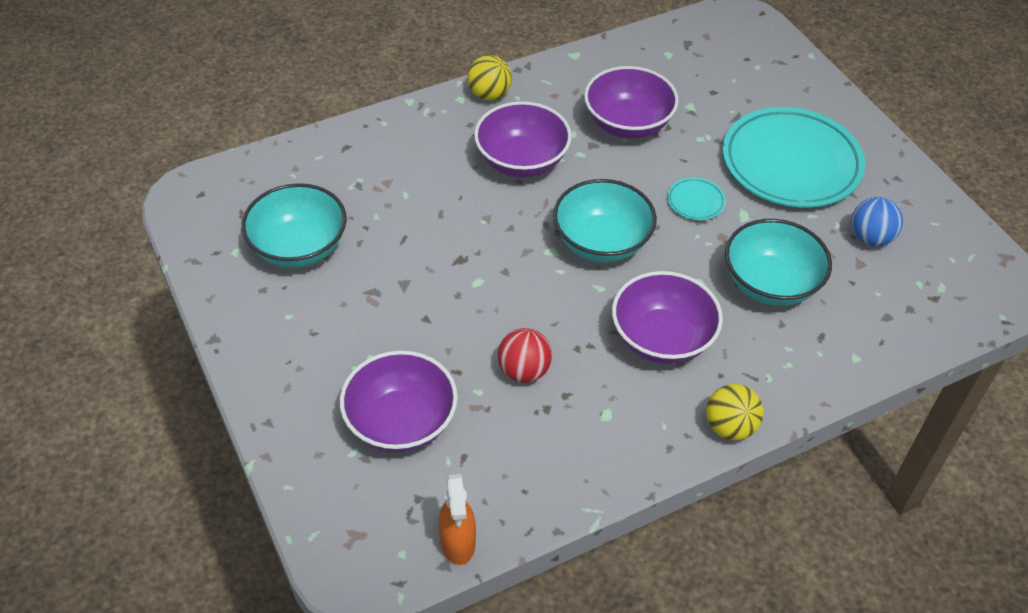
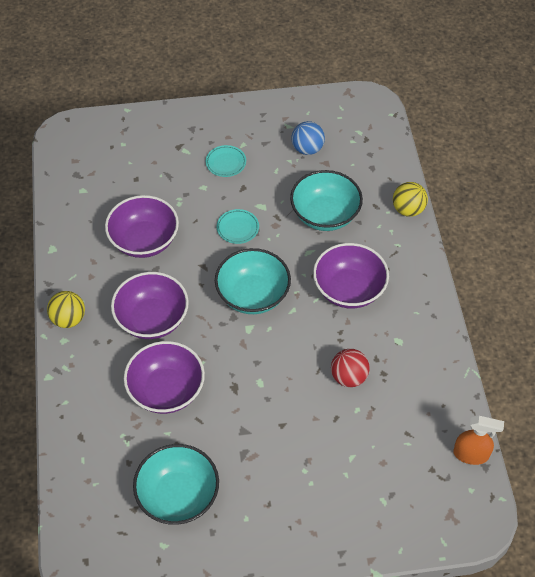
camera: 70 degrees left, 5 degrees up
(401, 422) = (368, 464): purple bowl -> purple bowl (166, 390)
(730, 427) = (428, 278): yellow ball -> yellow ball (408, 209)
(791, 163) = (226, 163): turquoise plate -> turquoise plate, size x0.40

